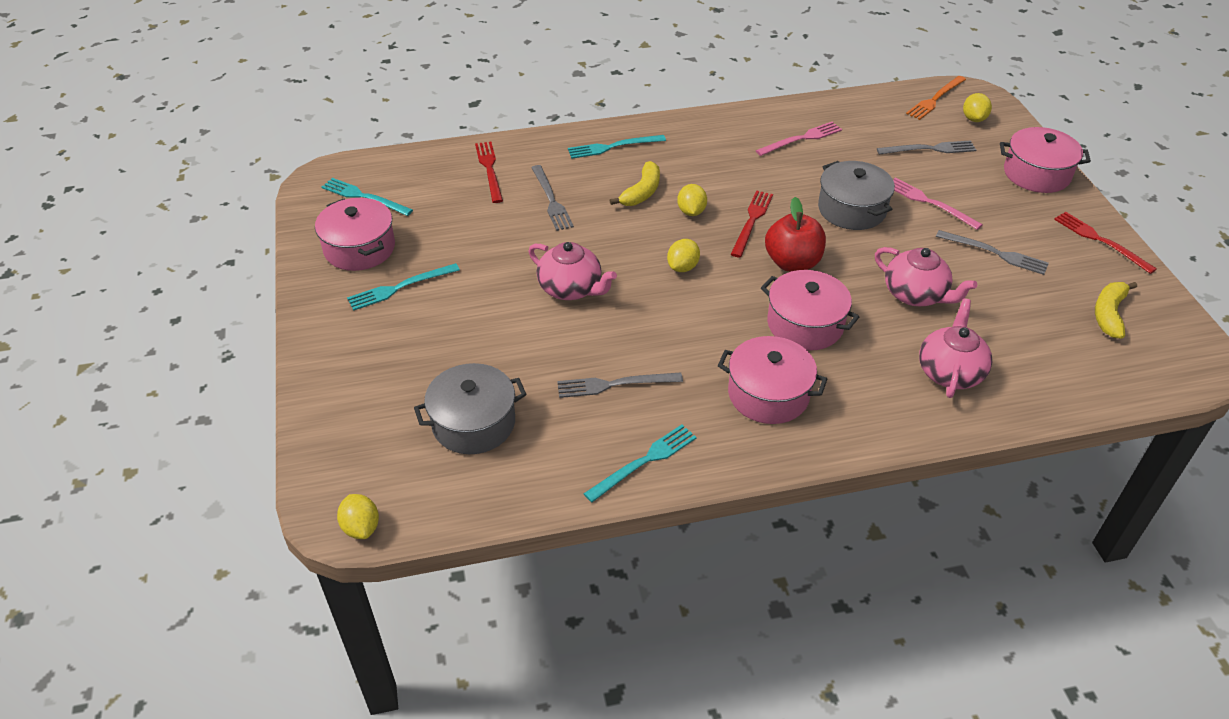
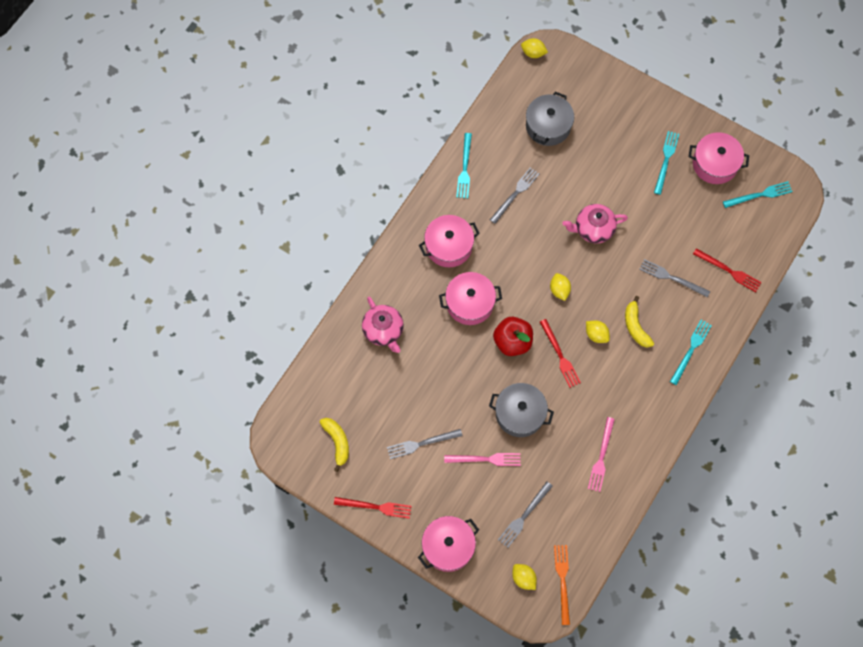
camera: 135 degrees right, 25 degrees up
(915, 295) = (436, 372): pink teapot -> none

